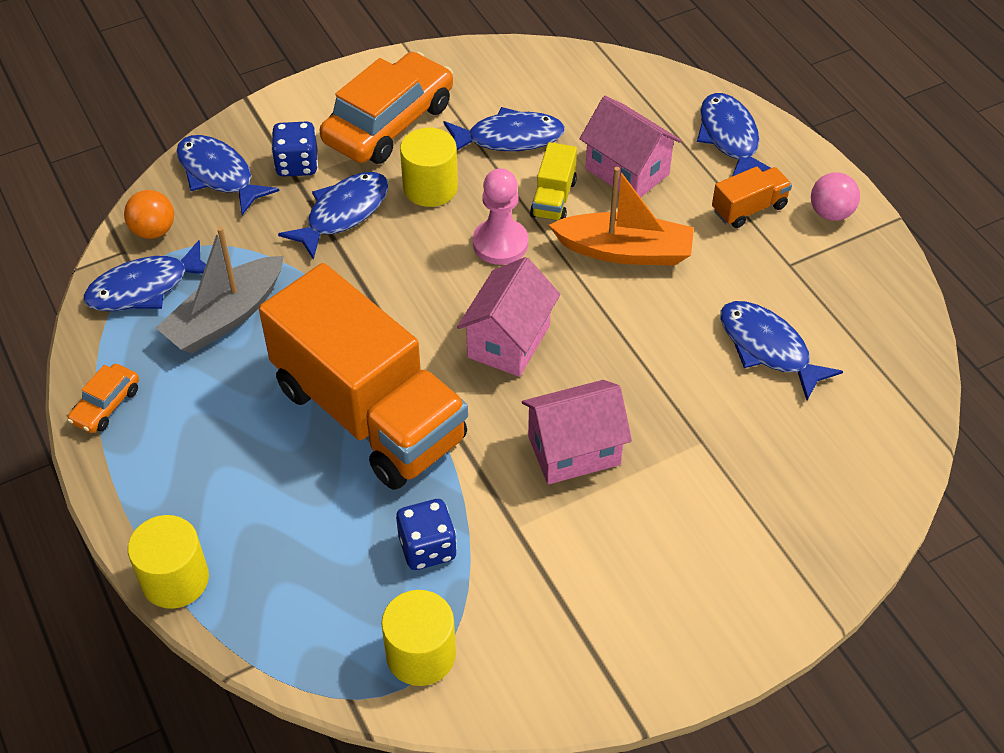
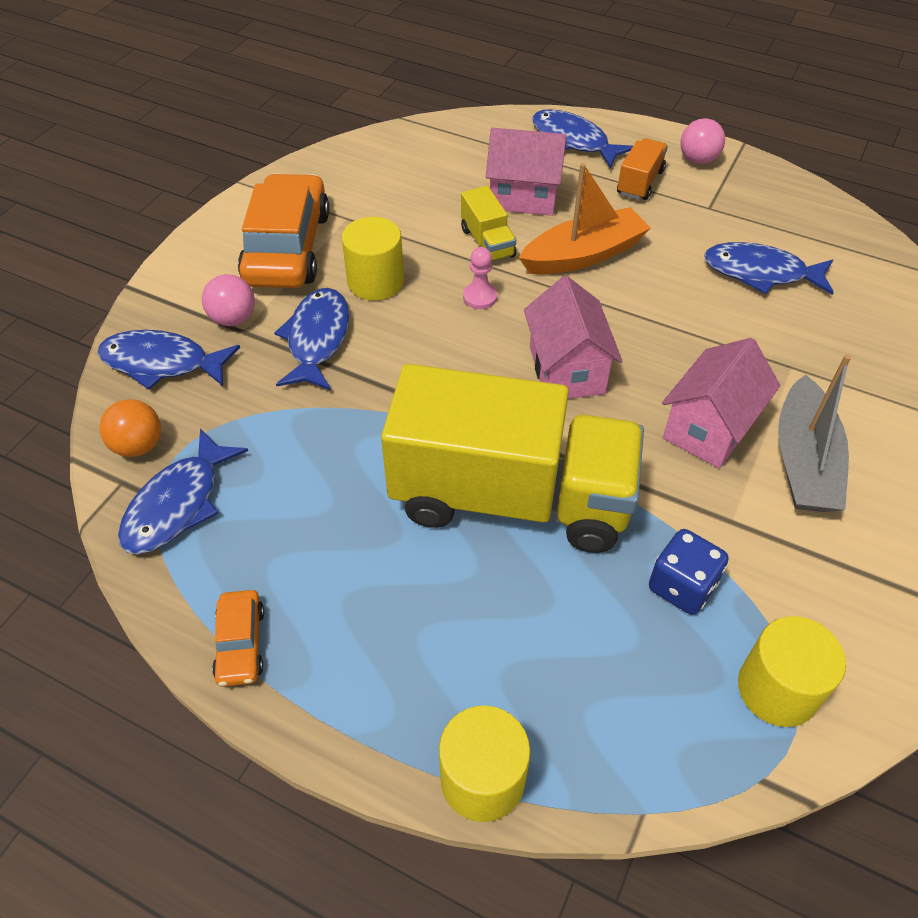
camera: 35 degrees left, 0 degrees up
(226, 317) = (289, 486): grey boat -> grey boat (804, 461)
(297, 164) = (233, 319): blue dice -> pink ball
(369, 413) = (510, 497): orange truck -> yellow truck
(500, 243) = (480, 297): pink pawn -> pink pawn, size x0.61
(509, 138) = (404, 214): blue fish -> none

